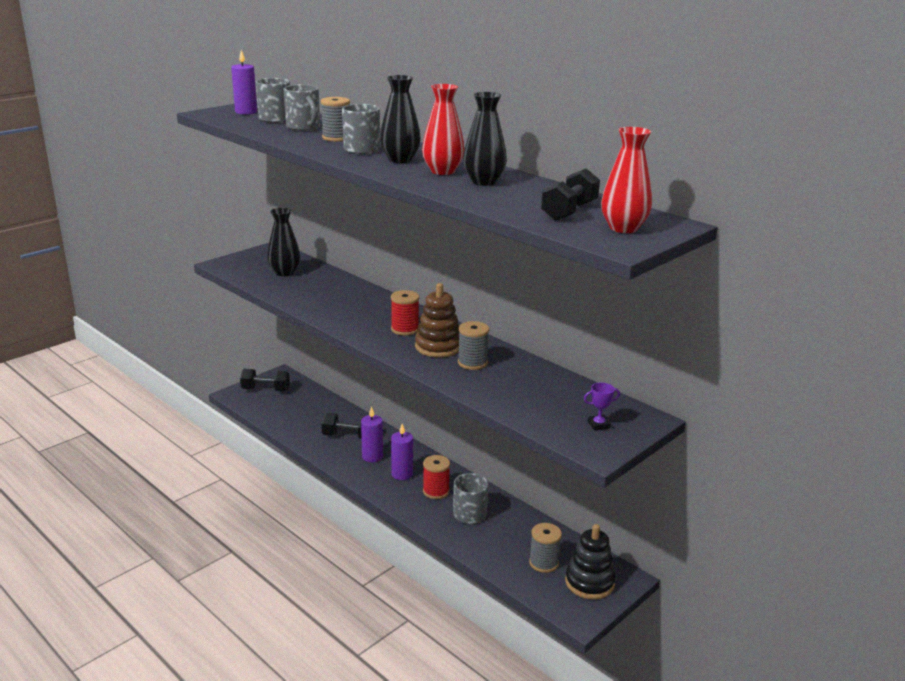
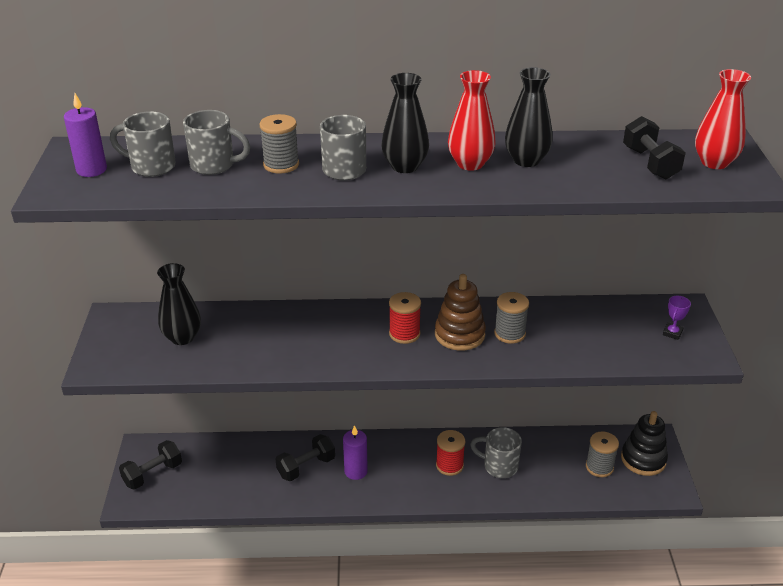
camera: 45 degrees left, 10 degrees up
(402, 474) = (403, 470): purple candle -> none

